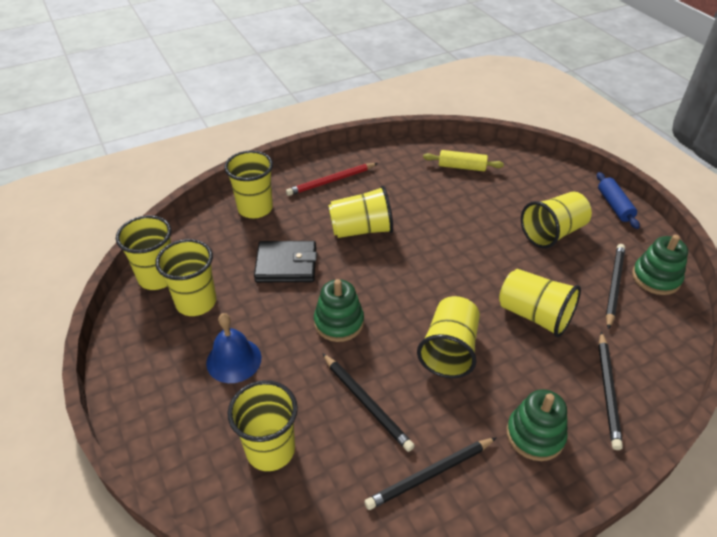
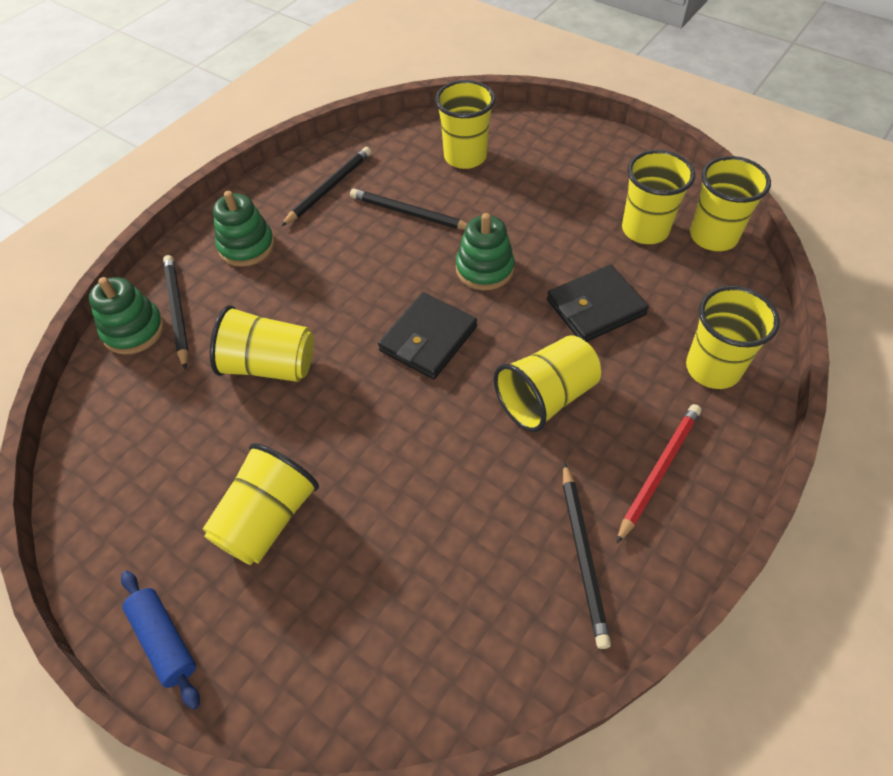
camera: 155 degrees right, 10 degrees up
(234, 360) = (554, 199): blue bell -> none
(412, 289) = (428, 339): none -> black wallet
(449, 350) = (354, 287): yellow cup -> none
(462, 167) = (469, 619): yellow rolling pin -> none
(613, 286) = (169, 453): black pencil -> black pencil (583, 554)
(656, 278) = (106, 494): green stacking toy -> green stacking toy (134, 330)

